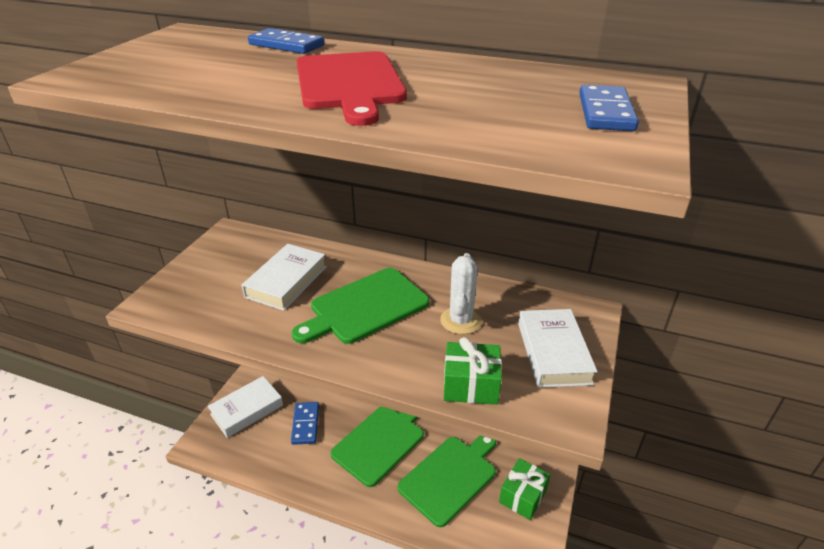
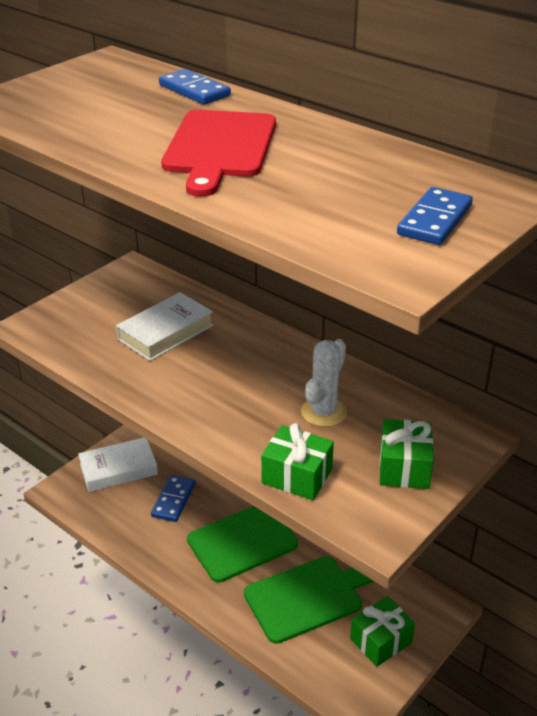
camera: 20 degrees right, 0 degrees up
(365, 307) = (232, 376): green cutting board -> none
(553, 353) = (404, 467): white book -> green gift

